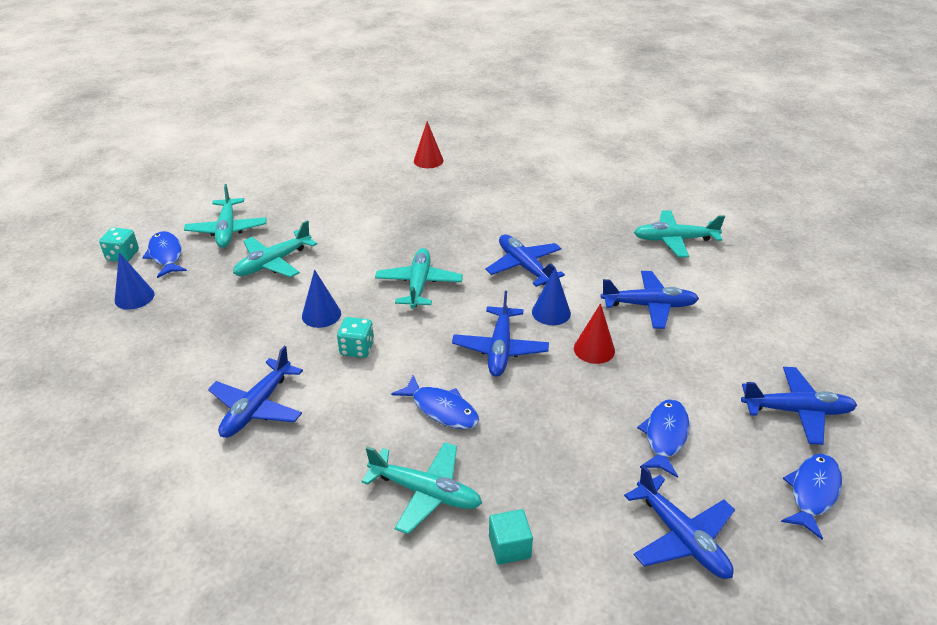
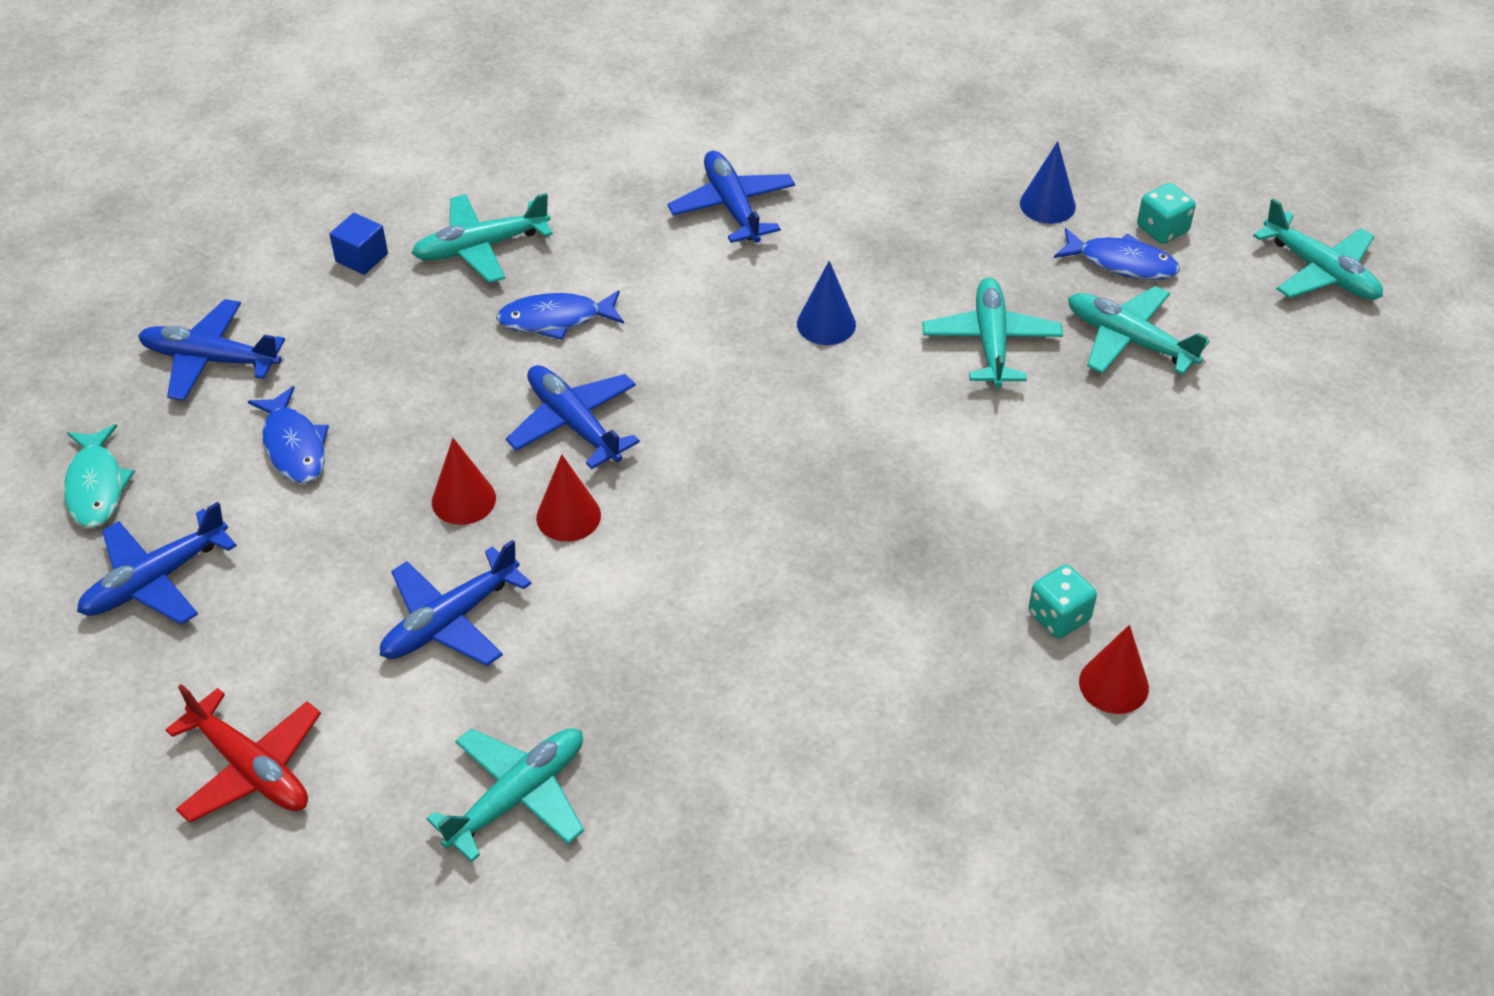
camera: 135 degrees right, 10 degrees up
(357, 349) = (728, 317): turquoise dice -> turquoise dice (1058, 617)
(419, 284) = (778, 439): turquoise plane -> turquoise plane (1320, 271)
(509, 547) = (362, 258): turquoise cube -> blue cube
(524, 266) = (684, 566): blue plane -> none
(551, 312) = (568, 516): blue cone -> red cone
(787, 305) = (251, 768): none -> red plane
(812, 492) = (96, 486): blue fish -> turquoise fish

